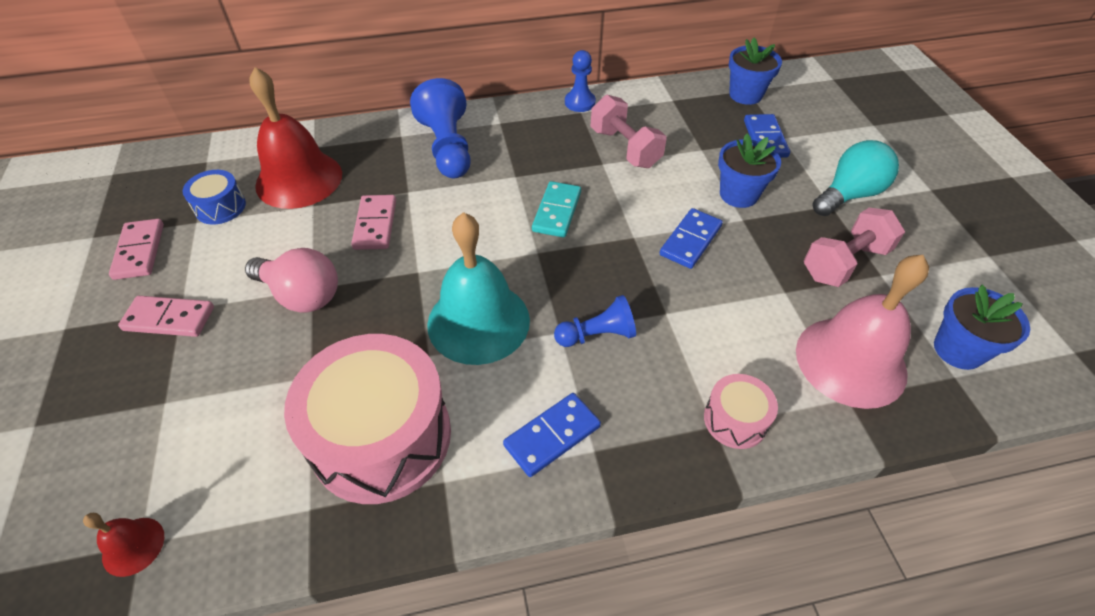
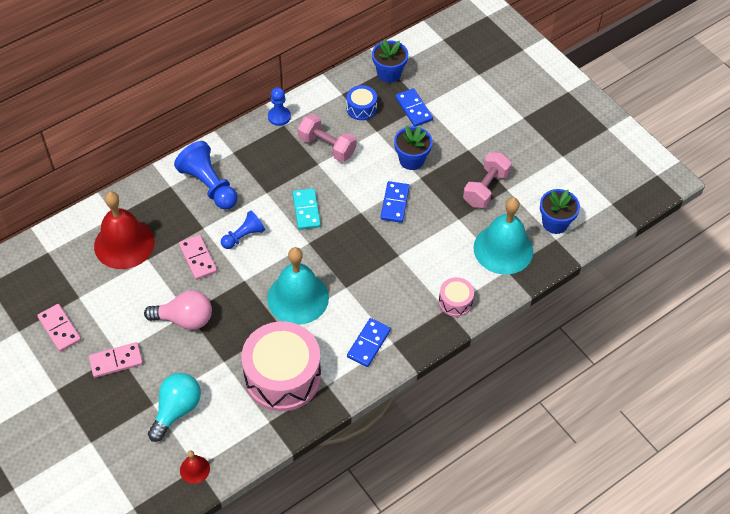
camera: 25 degrees left, 5 degrees up
(220, 207) = (87, 282): blue drum -> blue drum (361, 108)
(597, 335) = (367, 282): blue pawn -> blue pawn (243, 236)
(849, 195) = (476, 138): turquoise light bulb -> turquoise light bulb (176, 410)
(850, 361) = (503, 249): pink bell -> turquoise bell

